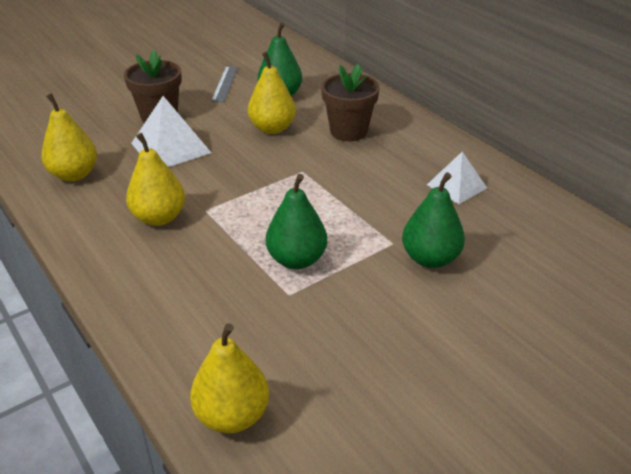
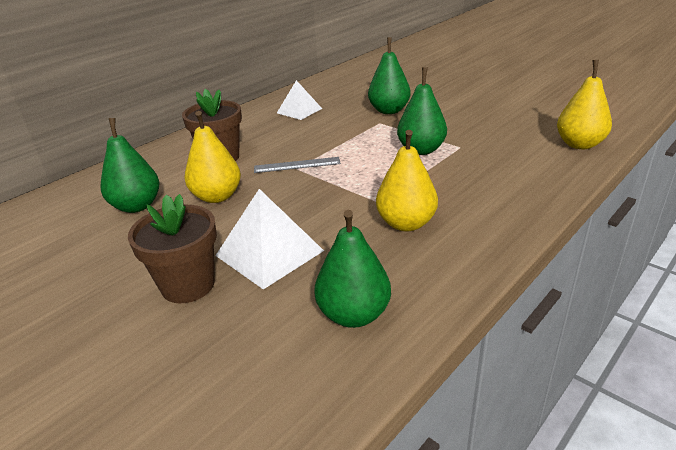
camera: 100 degrees left, 5 degrees down
(74, 174) = (353, 314): yellow pear -> green pear
(225, 84) = (94, 253): grey ruler -> grey ruler (297, 165)

